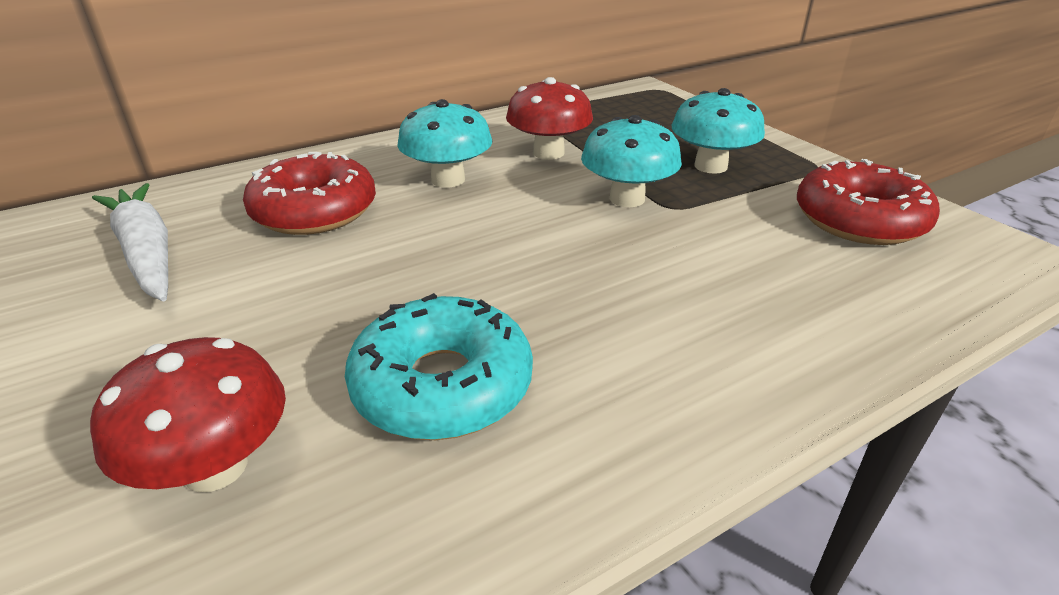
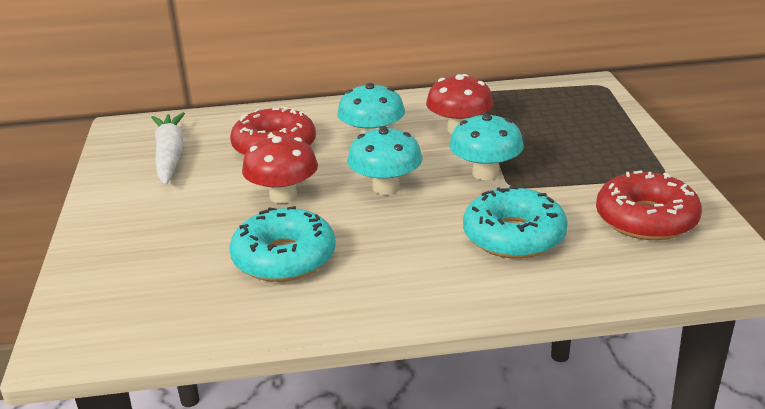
camera: 25 degrees right, 5 degrees down
(215, 467) = (159, 268): red mushroom -> red mushroom (283, 196)
(710, 166) = (574, 159): turquoise mushroom -> turquoise mushroom (386, 187)
(739, 273) = (514, 236): none -> turquoise donut

